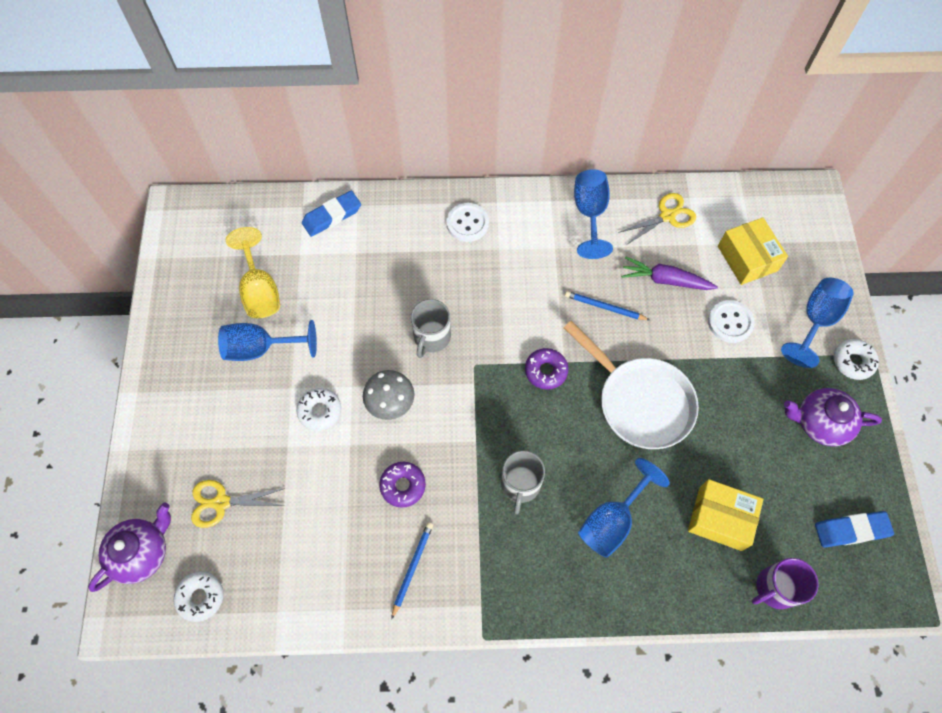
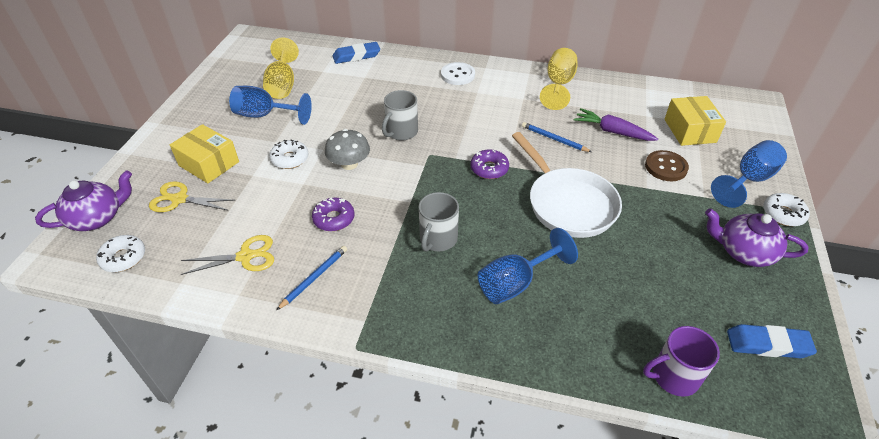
camera: 15 degrees right, 20 degrees down
(590, 214) = (558, 85): blue goblet -> yellow goblet
(667, 216) = (624, 96): yellow scissors -> yellow scissors (245, 256)
(720, 518) = (625, 304): yellow box -> yellow box (209, 164)
(730, 322) = (666, 167): white button -> brown button

